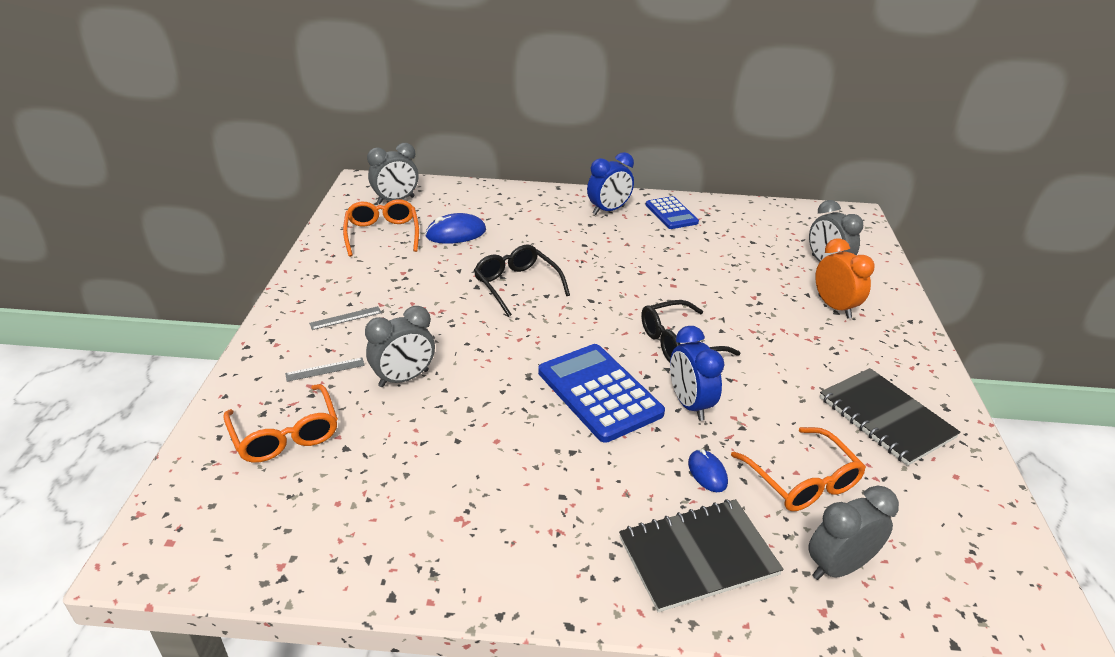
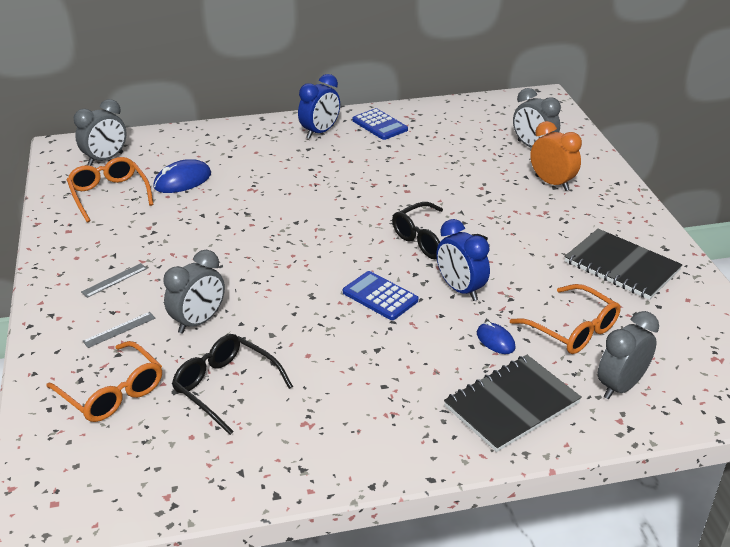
camera: 15 degrees left, 0 degrees up
(516, 285) = (264, 218): black glasses -> black glasses (225, 387)
(599, 393) = (380, 296): blue calculator -> blue calculator, size x0.61

